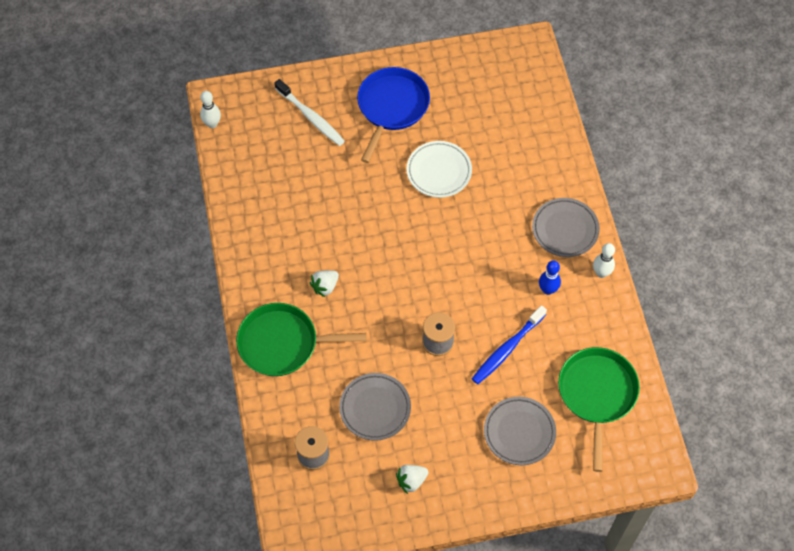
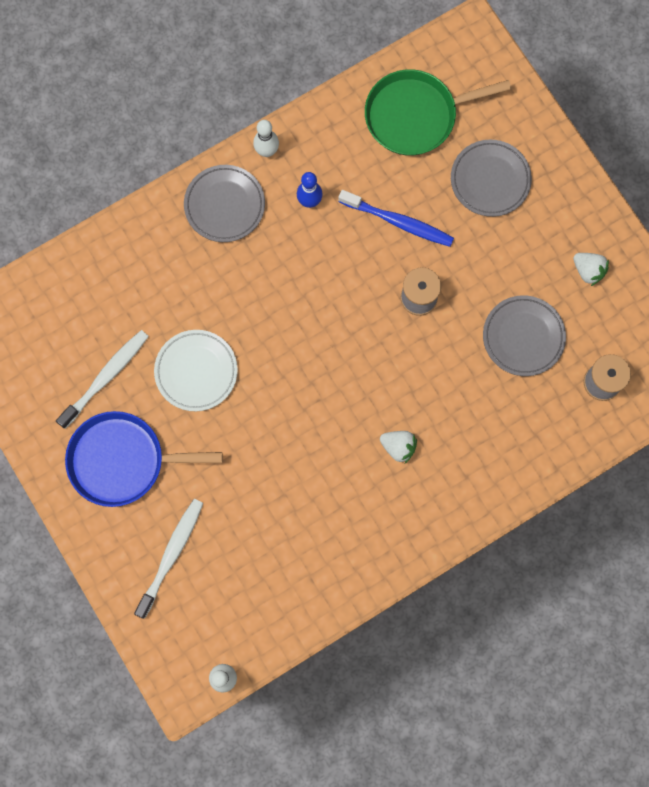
camera: 110 degrees left, 15 degrees up
(282, 343) = (487, 467): green pan -> none
(457, 114) = (106, 377): none -> white toothbrush

